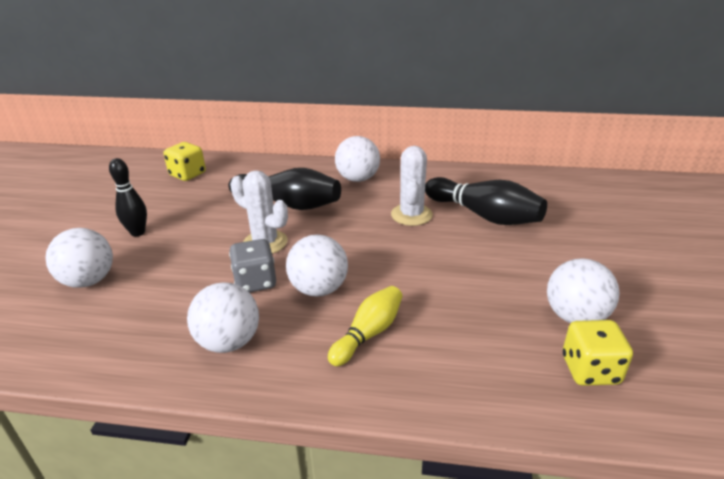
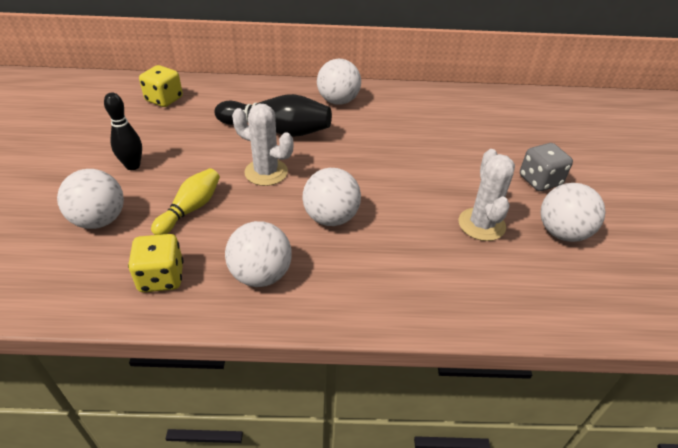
camera: 10 degrees left, 10 degrees up
(255, 282) = (268, 213): grey dice -> grey dice (539, 181)
(368, 334) = (388, 259): yellow bowling pin -> yellow bowling pin (190, 209)
(411, 215) = (398, 138): white cactus -> white cactus (481, 224)
(484, 215) = (465, 137): black bowling pin -> none
(590, 370) = (582, 280): yellow dice -> yellow dice (161, 277)

